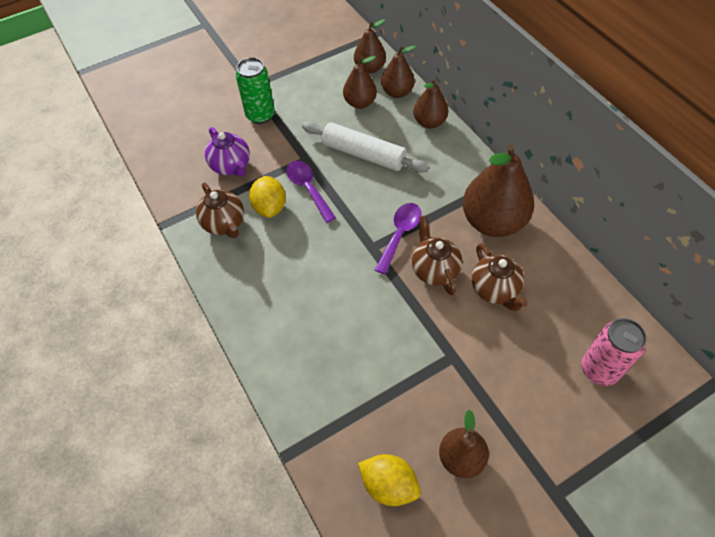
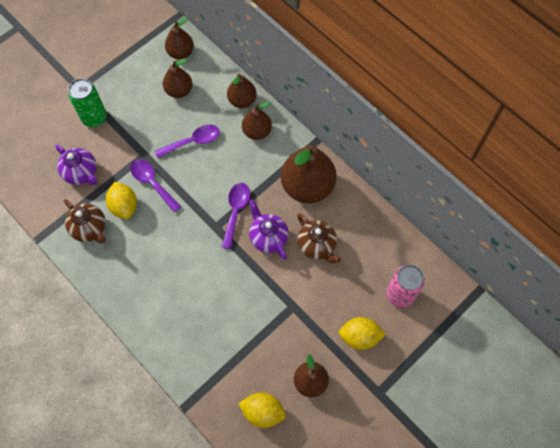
camera: 15 degrees left, 10 degrees up
(364, 154) = (192, 142): white rolling pin -> purple spoon
(397, 92) = (209, 74): brown pear -> brown pear (257, 131)
(434, 270) = (268, 238): brown teapot -> purple teapot
(537, 413) = (359, 337): none -> yellow lemon

